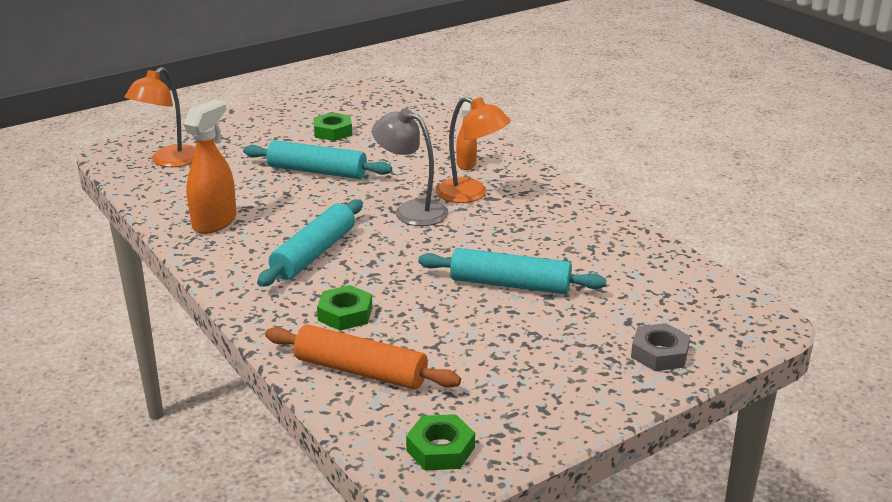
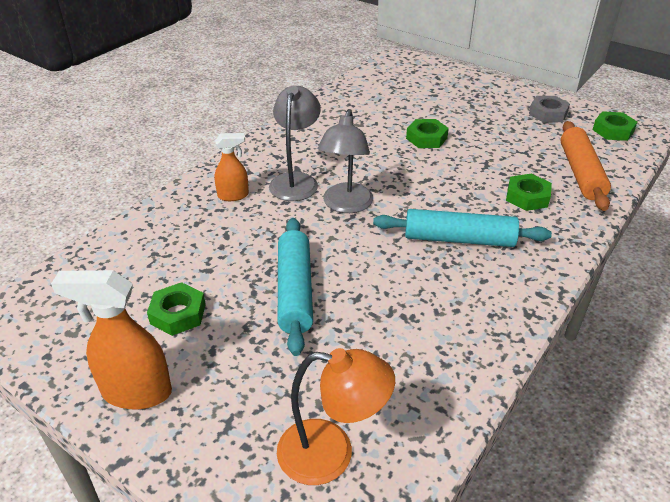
camera: 110 degrees left, 10 degrees up
(215, 222) = (453, 329): orange spray bottle -> orange spray bottle (136, 392)
(471, 194) = (296, 181): orange lamp -> grey lamp
(510, 284) = (426, 138): turquoise rolling pin -> green nut
(659, 353) = (458, 83): grey nut -> grey nut (548, 113)

